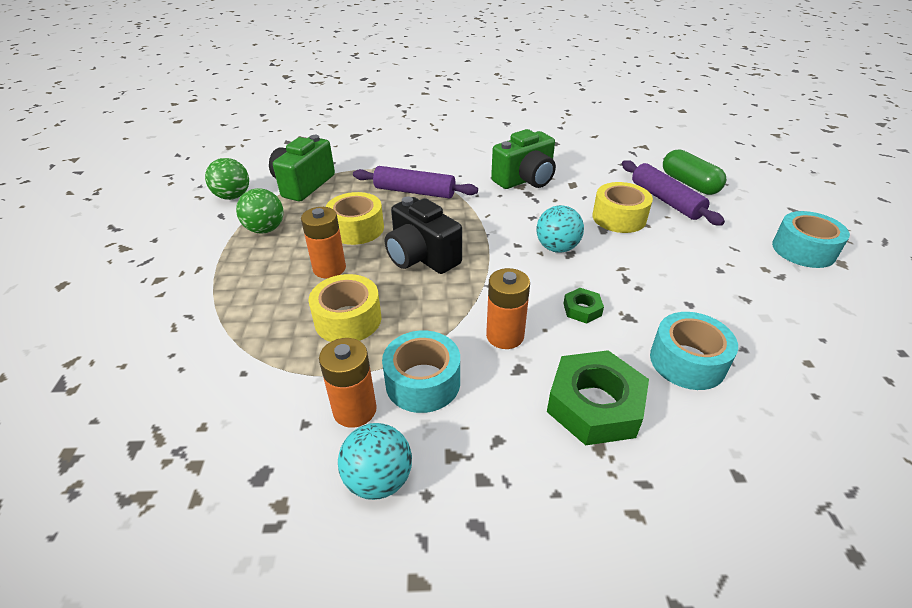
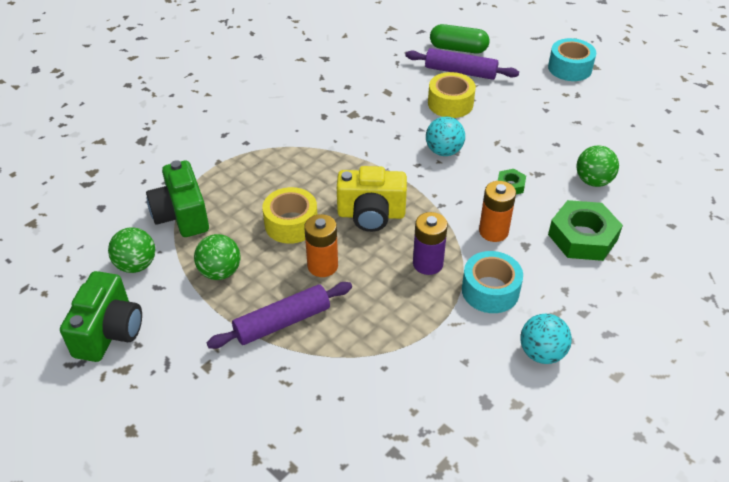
camera: 45 degrees left, 5 degrees up
(348, 319) = (392, 289): yellow tape -> none
(355, 410) = (479, 333): orange battery -> none
(406, 321) = (428, 263): none -> purple battery
(414, 192) = (285, 166): purple rolling pin -> purple rolling pin (282, 322)
(421, 257) = (371, 214): black camera -> yellow camera
(525, 180) = (350, 106): green camera -> green camera (109, 332)
(687, 361) = (593, 181): turquoise tape -> green ball

